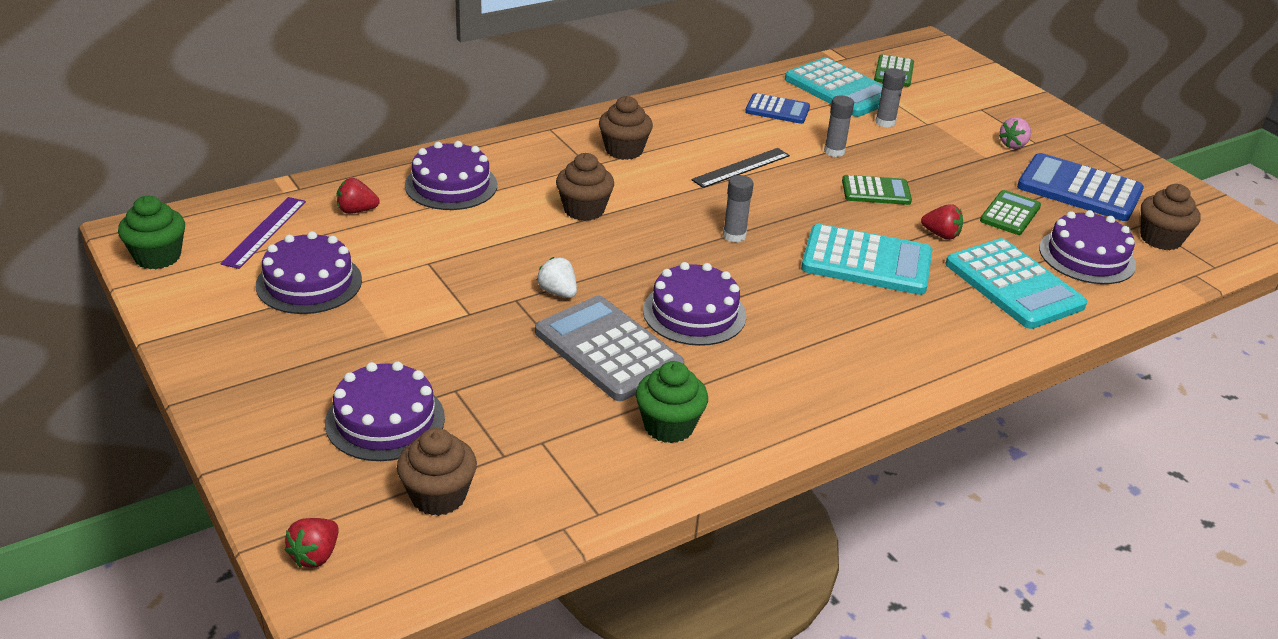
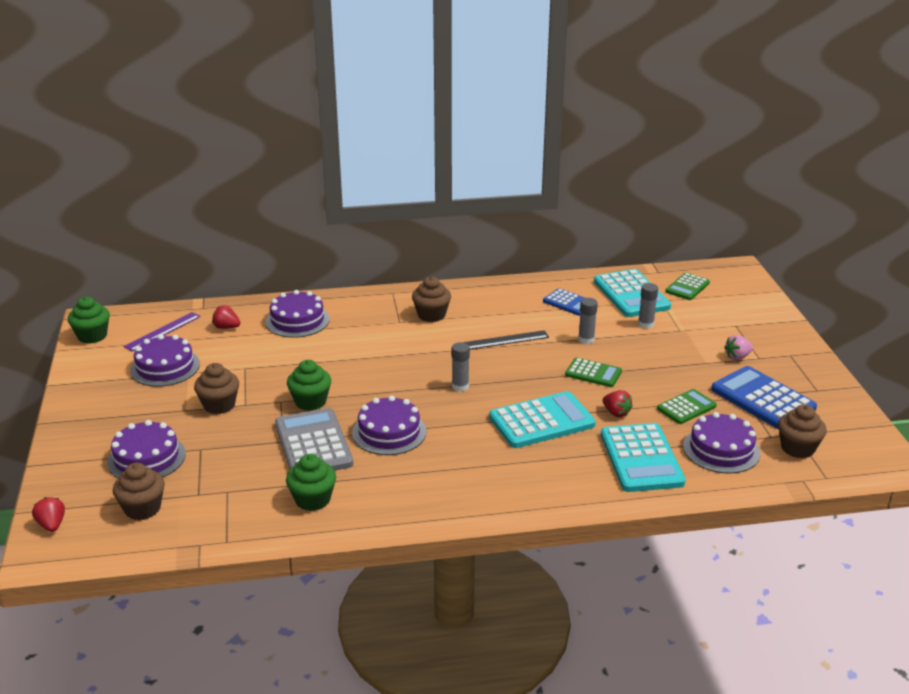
camera: 25 degrees right, 5 degrees down
(315, 555) = (52, 525): red strawberry -> red strawberry turned 105 degrees clockwise
(558, 292) = (310, 402): white strawberry -> green cupcake
(584, 210) = (371, 351): brown cupcake -> brown cupcake (219, 405)
(866, 261) = (541, 421): turquoise calculator -> turquoise calculator turned 60 degrees counterclockwise

